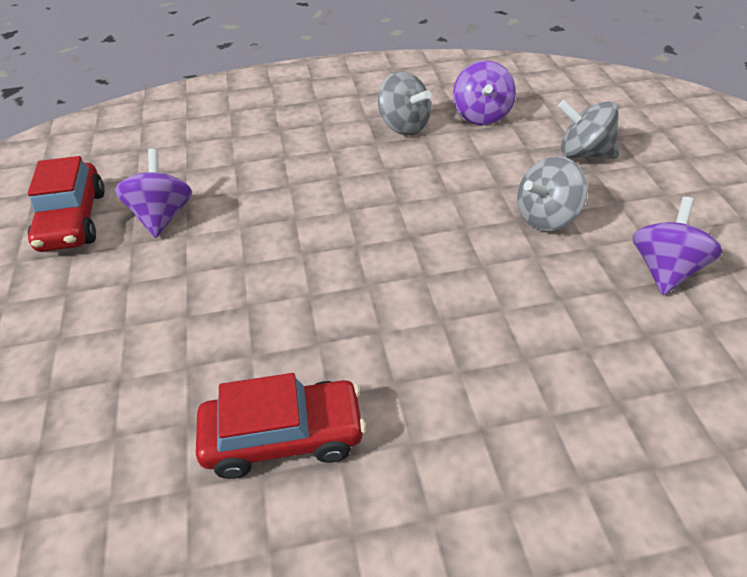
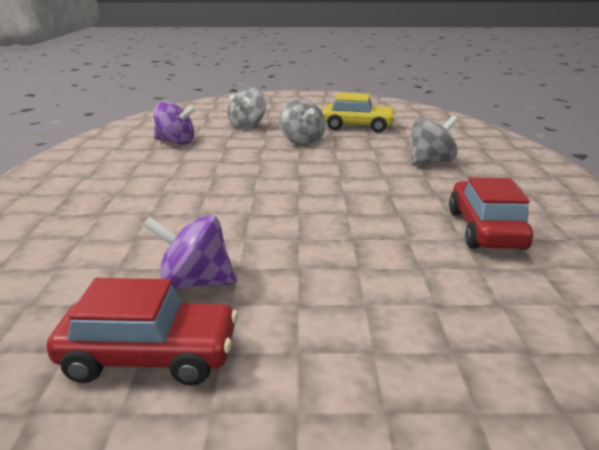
camera: 80 degrees left, 20 degrees down
(404, 126) = (160, 165): grey spinning top -> grey spinning top (430, 162)
(664, 269) = (357, 127): purple spinning top -> yellow car

